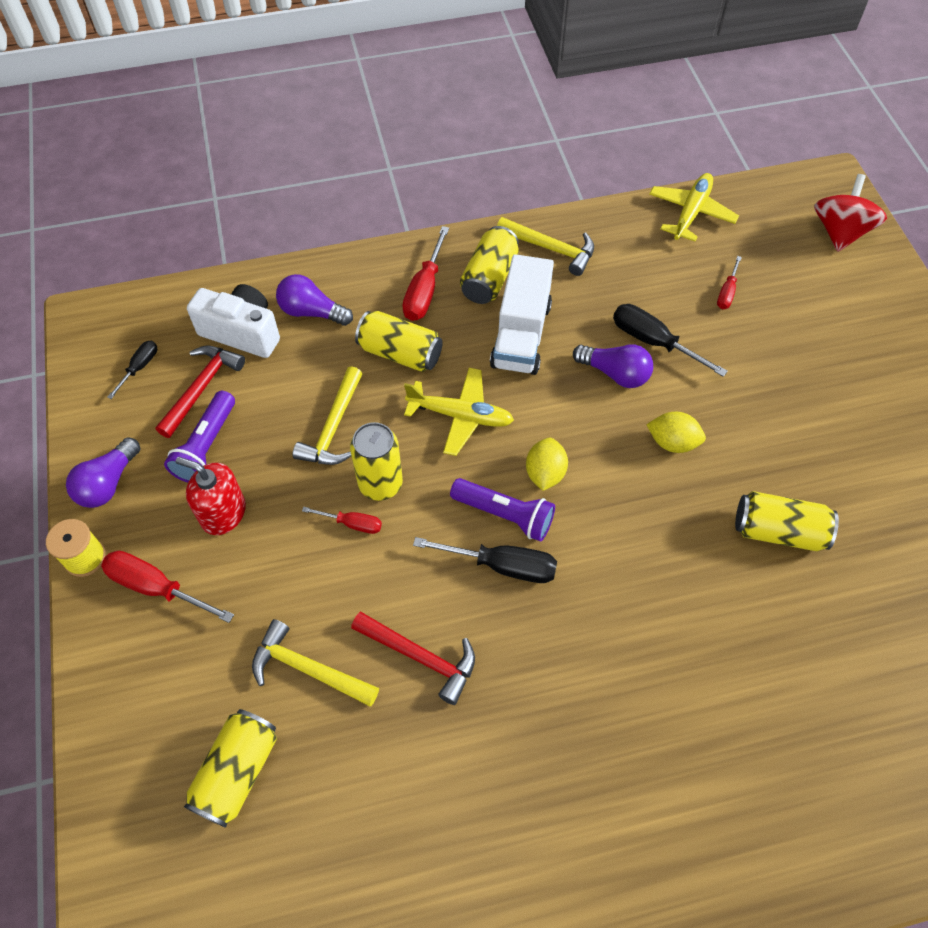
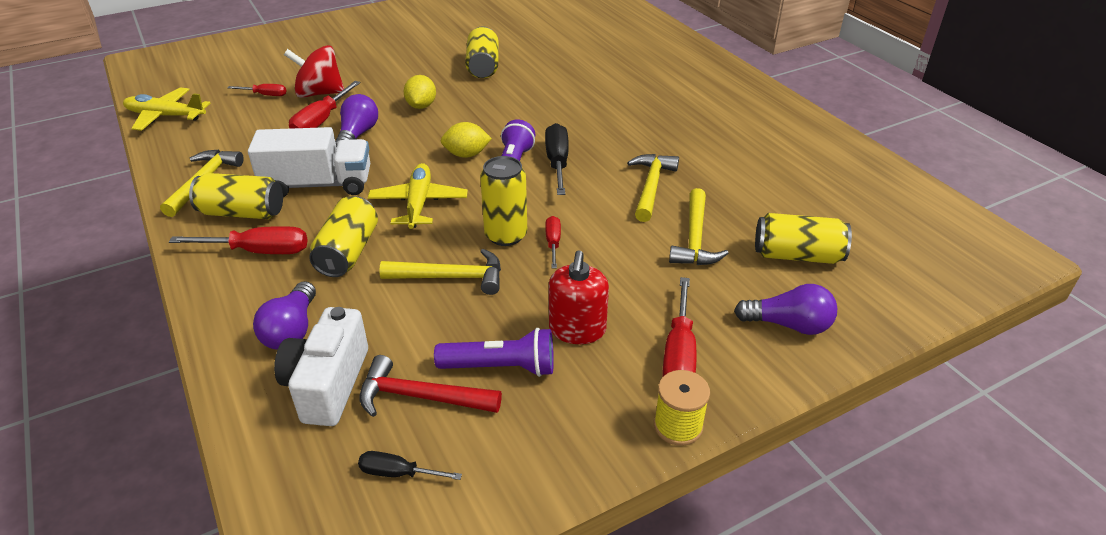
camera: 105 degrees left, 20 degrees down
(108, 483) = (579, 440): purple light bulb -> purple light bulb (788, 325)
(420, 657) = (651, 187): red hammer -> yellow hammer
(654, 342) = (321, 121): black screwdriver -> red screwdriver
(839, 232) = (201, 56): red spinning top -> red spinning top (319, 93)

